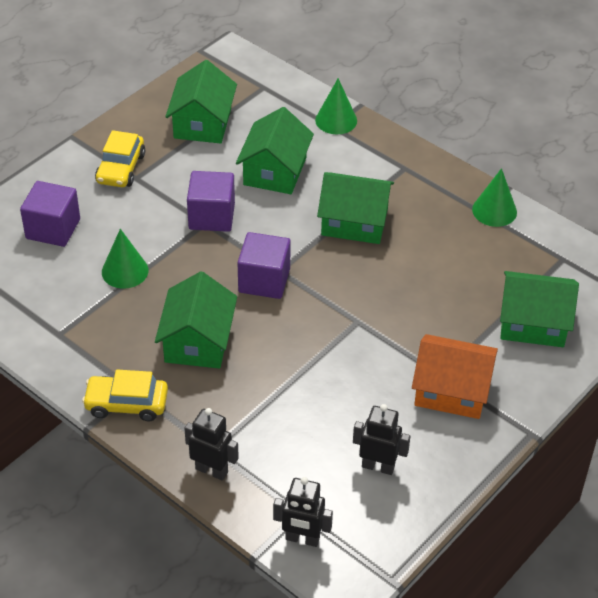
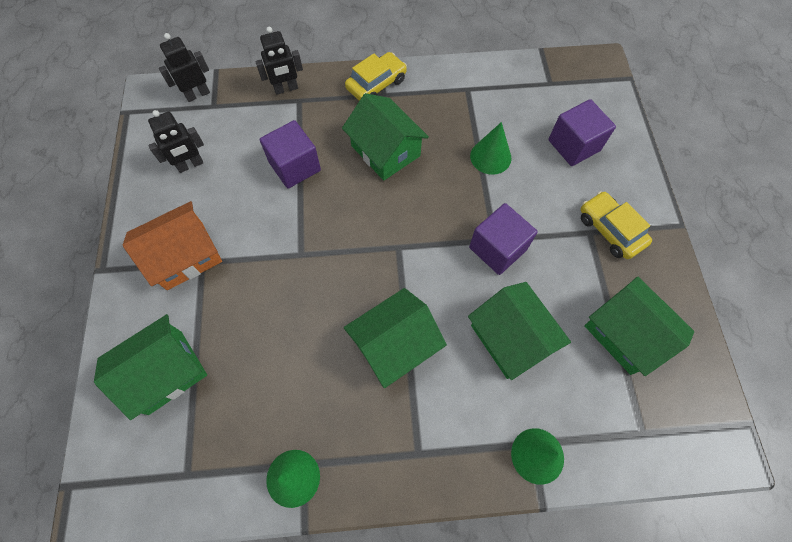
camera: 135 degrees right, 20 degrees up
(264, 280) = (398, 229): purple cube -> purple cube (295, 166)

